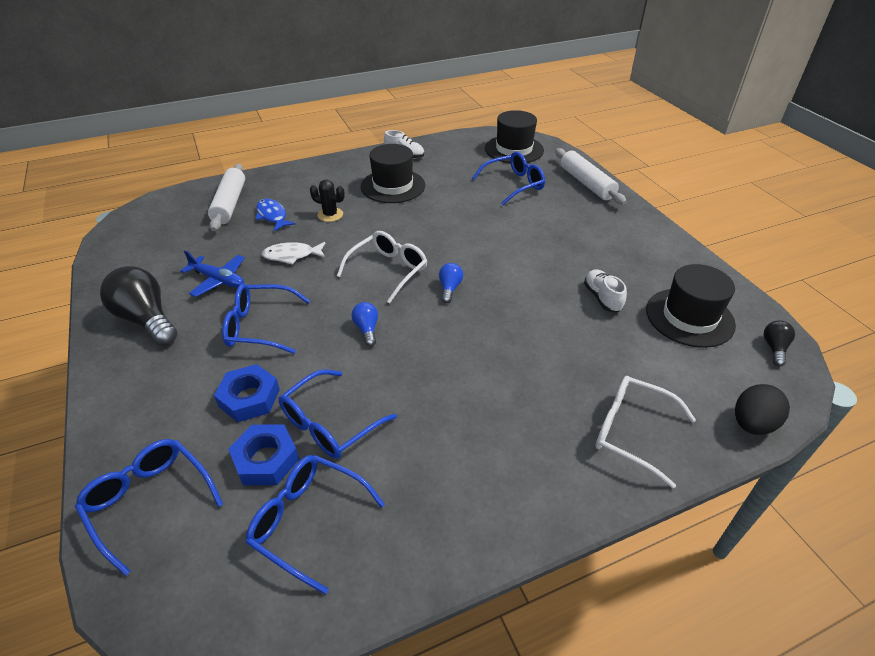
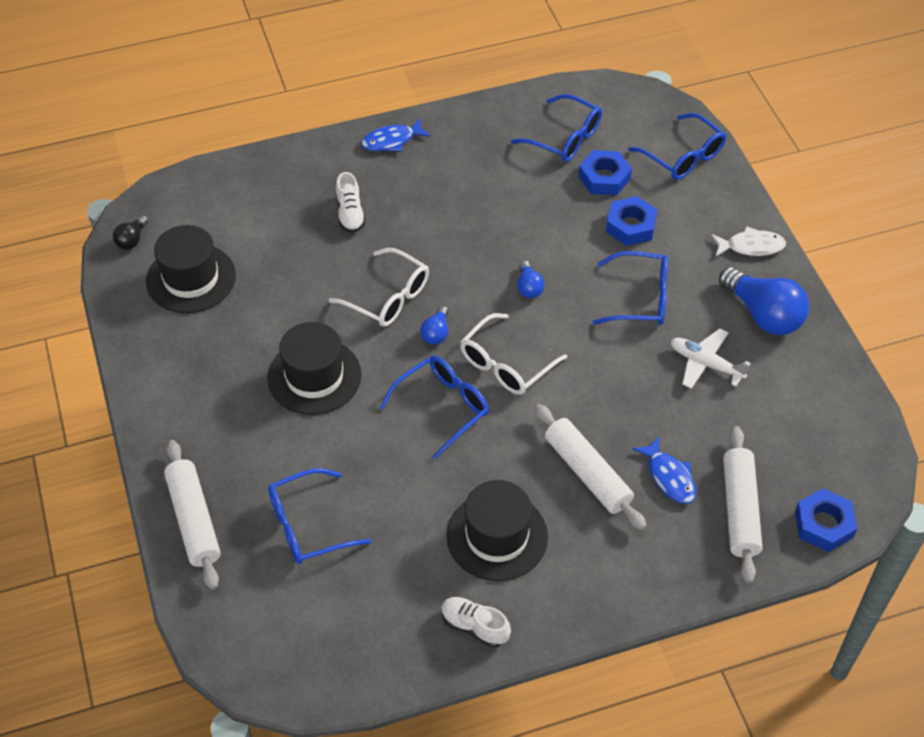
camera: 175 degrees left, 10 degrees up
(147, 319) = (763, 314): black light bulb -> blue light bulb
(176, 200) = (823, 524): none -> blue nut
(218, 280) = (705, 364): blue plane -> white plane
(292, 255) = (626, 397): white fish -> white fish (751, 246)
(329, 424) = (557, 200): blue glasses -> blue glasses (443, 407)
(330, 215) = (587, 473): black cactus -> white rolling pin
(514, 149) = (277, 631): black hat -> black hat (314, 376)
(547, 497) = (391, 141): none -> blue fish
(602, 298) = (270, 308): white shoe -> white shoe (350, 214)
(631, 432) = (308, 178): white glasses -> white glasses (388, 297)
(752, 424) = (206, 177): black egg -> none

